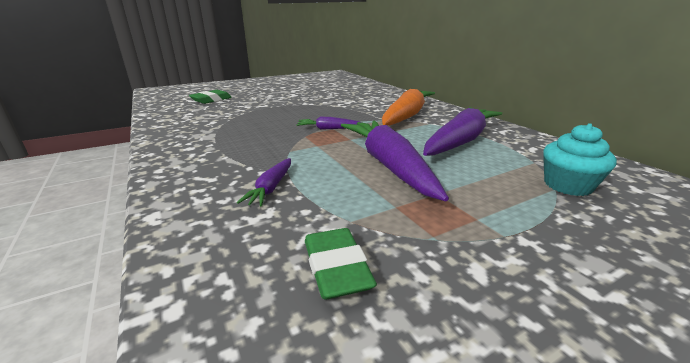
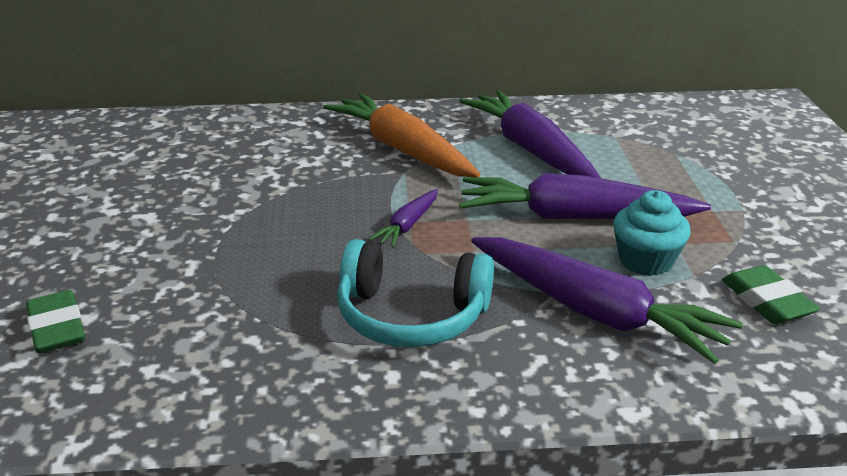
camera: 65 degrees left, 5 degrees up
(243, 143) = (411, 315): none -> turquoise headphones
(271, 188) = (595, 312): purple carrot -> purple carrot, size x2.14
(336, 268) = (767, 301): green eraser -> green eraser turned 60 degrees clockwise
(567, 185) = (671, 145): turquoise cupcake -> turquoise cupcake (646, 261)

